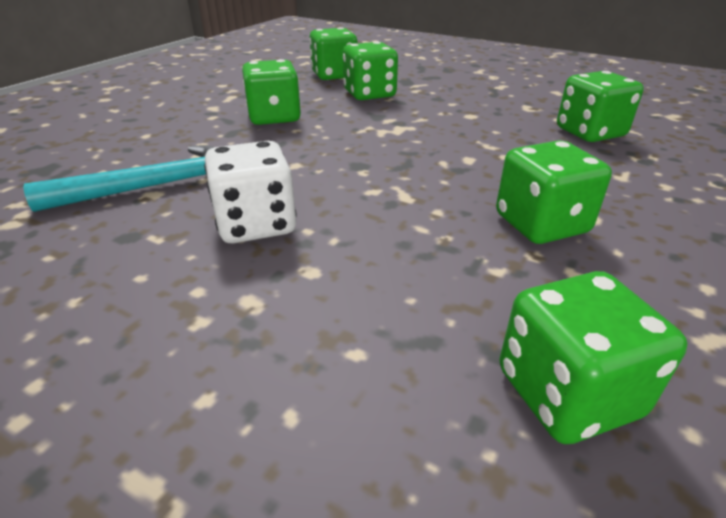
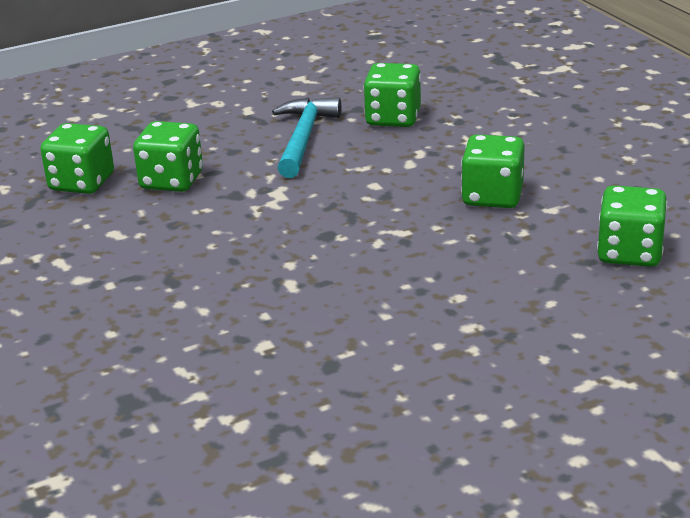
camera: 55 degrees left, 5 degrees down
(154, 187) = (252, 342): turquoise hammer -> turquoise hammer (304, 138)
(256, 224) = (374, 305): white dice -> none
(274, 117) = (163, 249): green dice -> none

